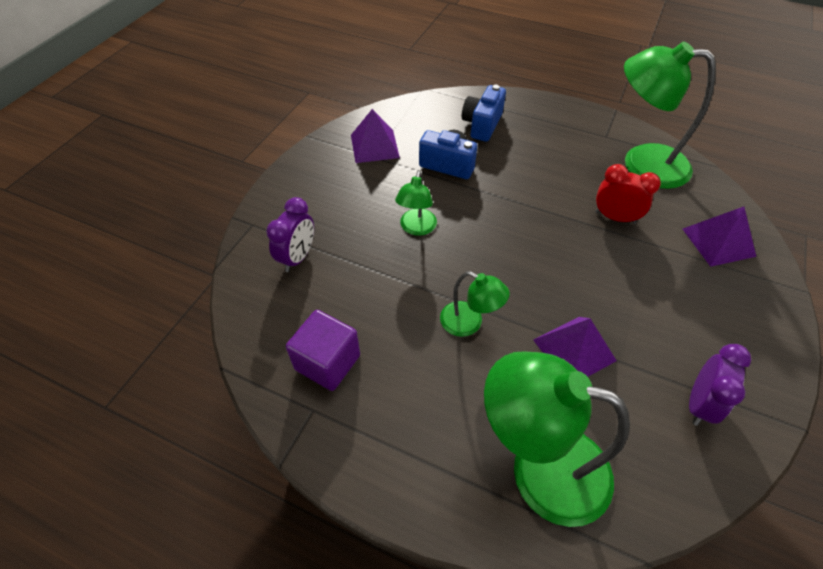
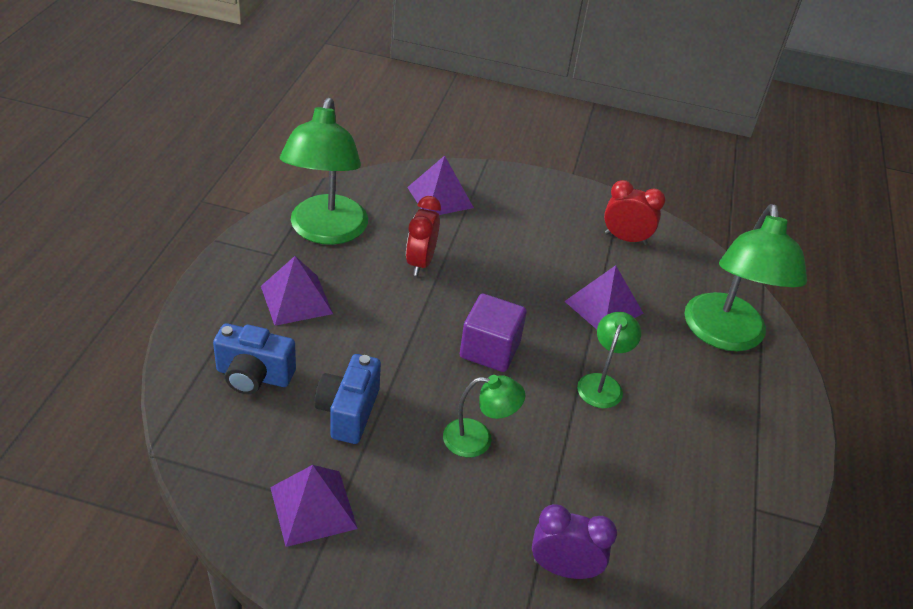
camera: 105 degrees left, 10 degrees down
(327, 362) = (698, 505): purple cube -> purple cube (489, 350)
(557, 145) = (296, 300): none -> purple pyramid
(699, 404) = (625, 238): purple clock -> red clock

